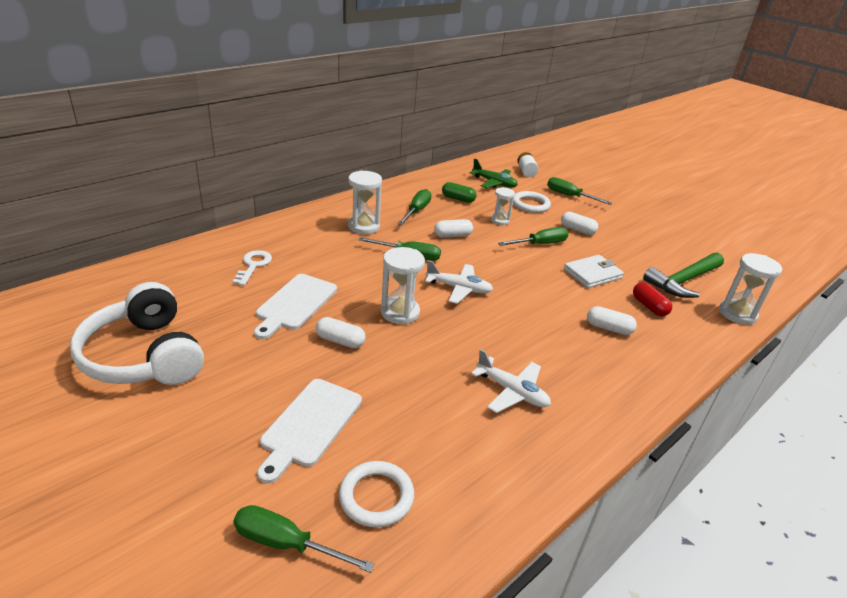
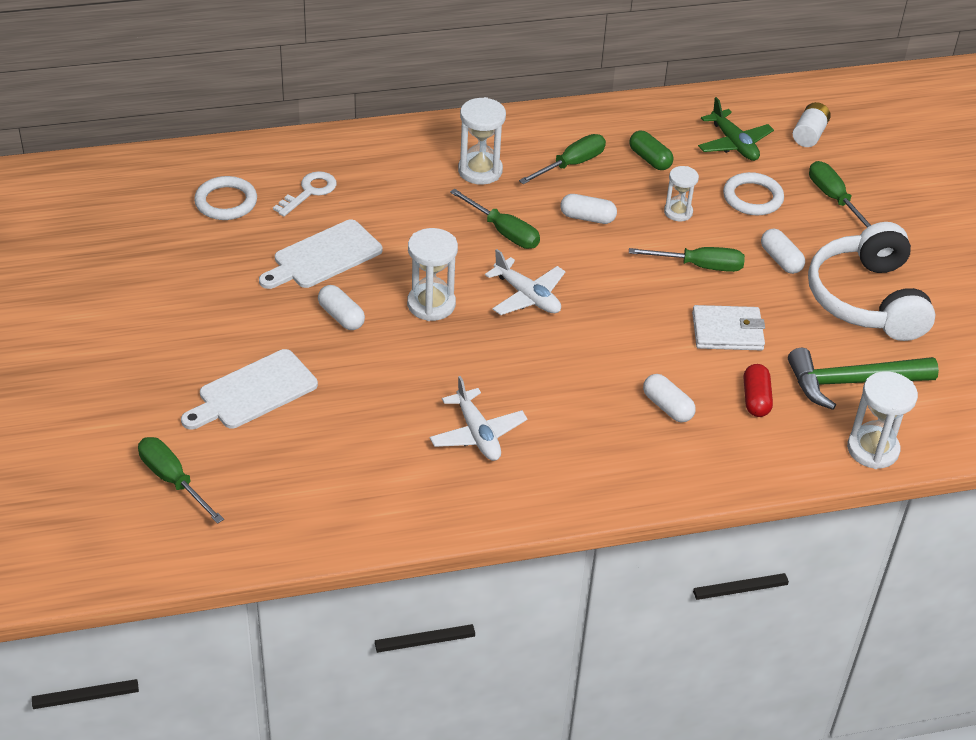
camera: 30 degrees right, 10 degrees up
(144, 355) = (145, 269): white headphones -> white headphones (867, 299)
(376, 496) = (268, 475): white ring -> white ring (226, 202)

